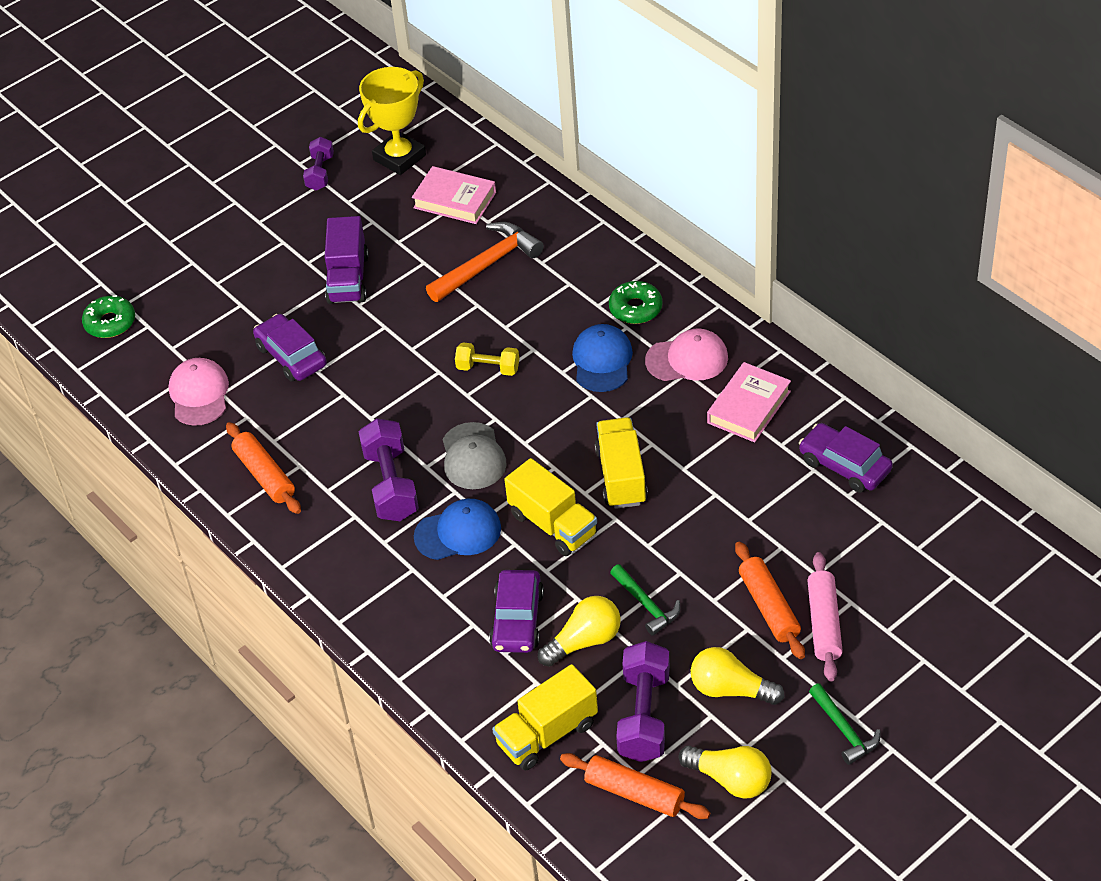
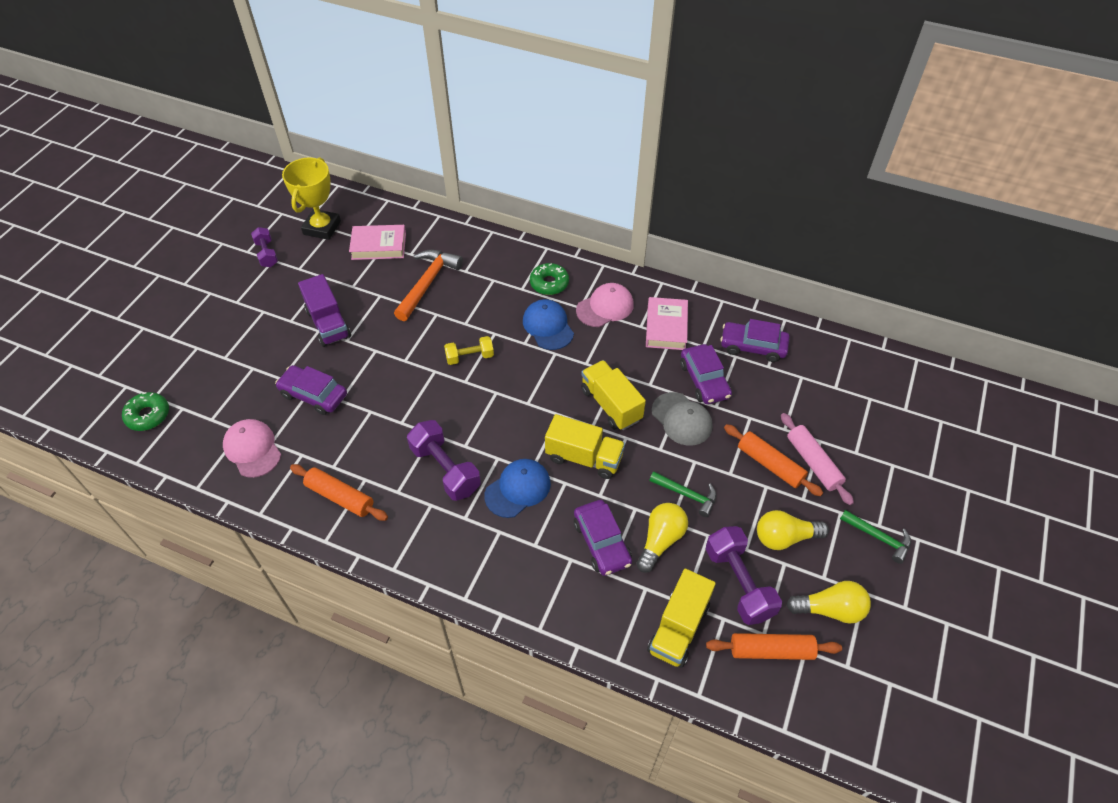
camera: 30 degrees left, 5 degrees up
(473, 457) = (496, 426): grey cap -> grey cap (681, 419)
(754, 485) = (704, 380): none -> purple car

